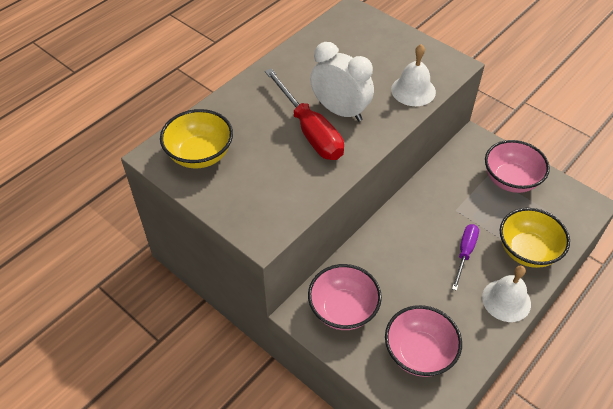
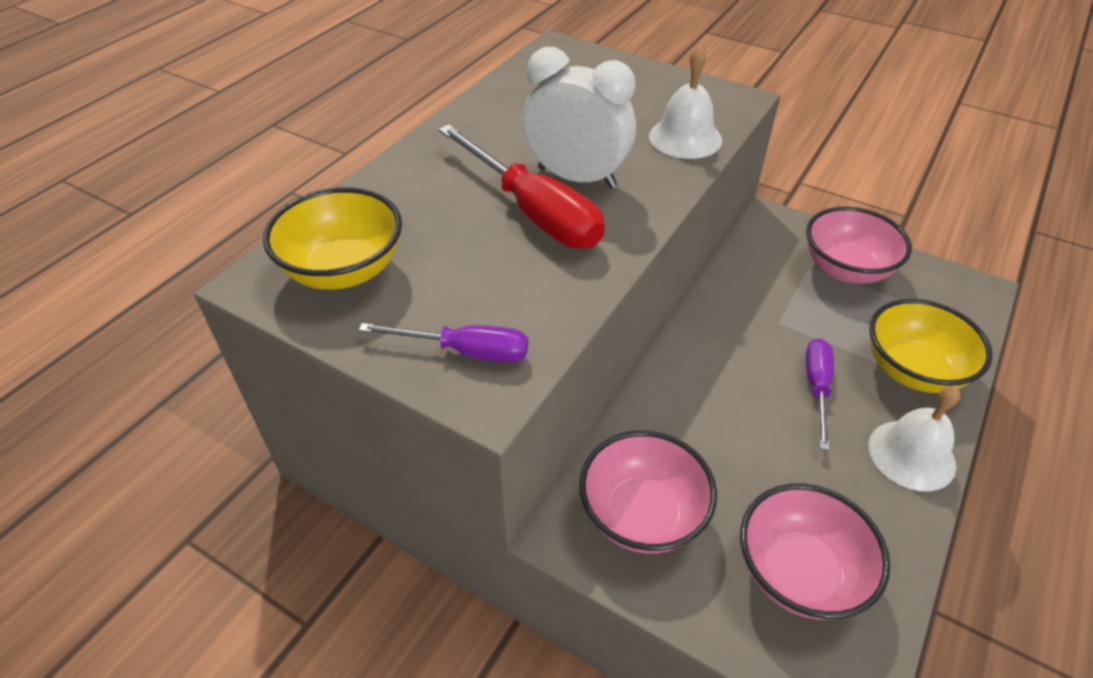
camera: 10 degrees left, 5 degrees down
(256, 211) = (465, 351): none -> purple screwdriver

